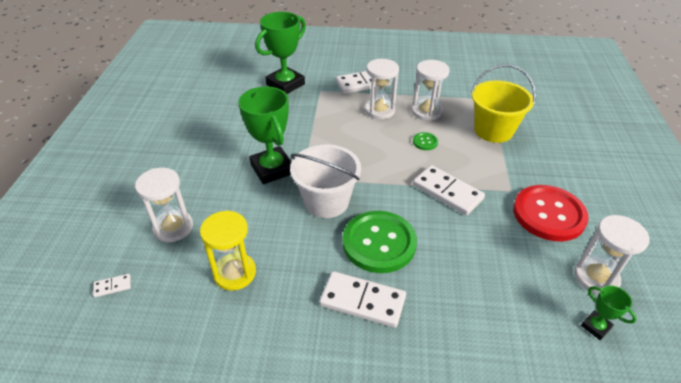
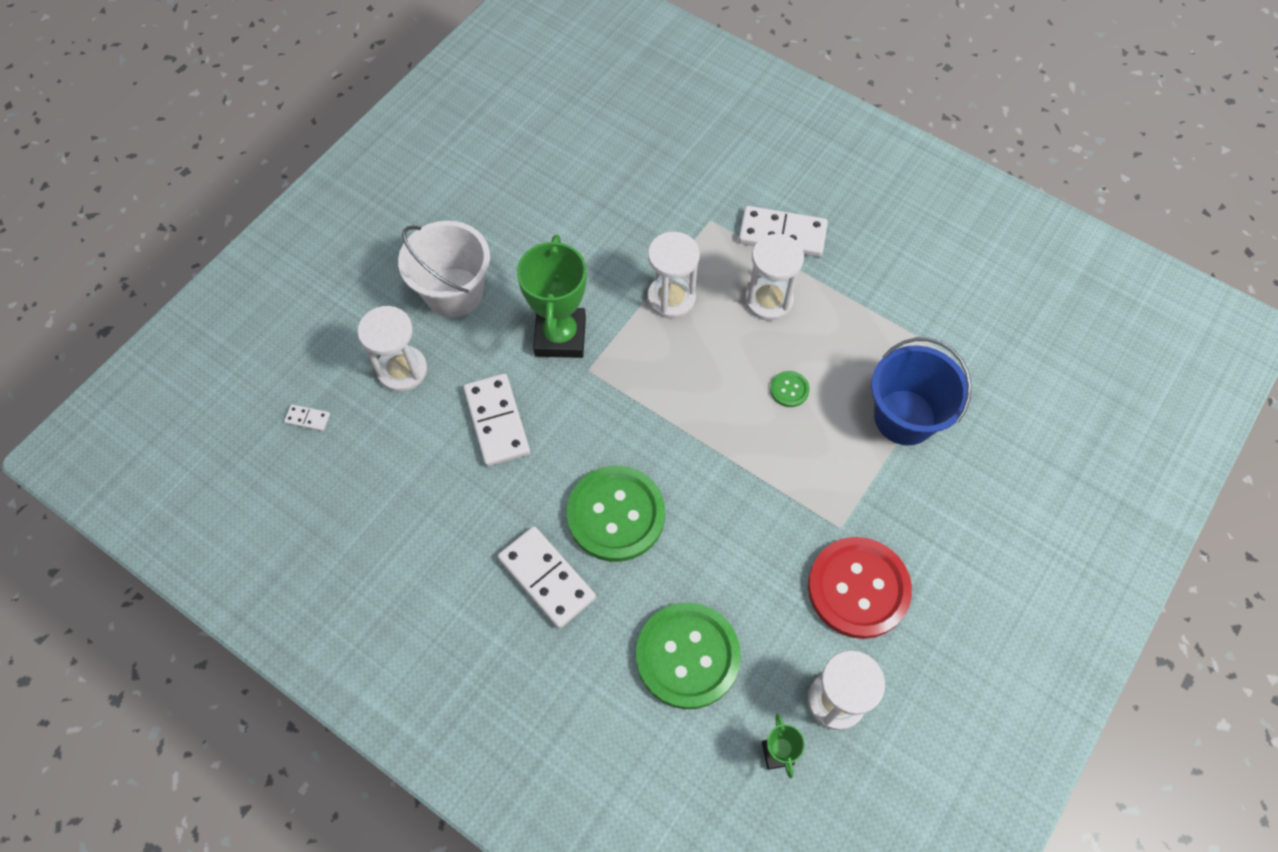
camera: 30 degrees right, 20 degrees up
(234, 273) = (435, 468): yellow hourglass -> none
(285, 84) = (669, 184): green trophy -> none
(326, 201) = (594, 422): white bucket -> white bucket (454, 292)
(426, 112) = (834, 335): white hourglass -> white hourglass (671, 298)
(447, 192) = (754, 486): white domino -> white domino (496, 421)
(491, 299) = (687, 656): none -> green button
(493, 130) = (904, 417): yellow bucket -> blue bucket

